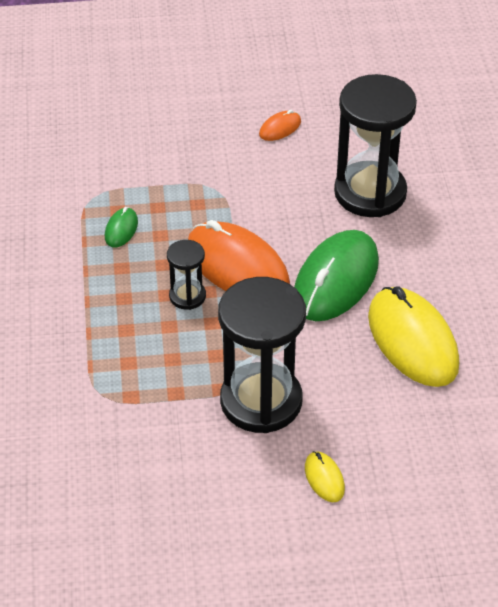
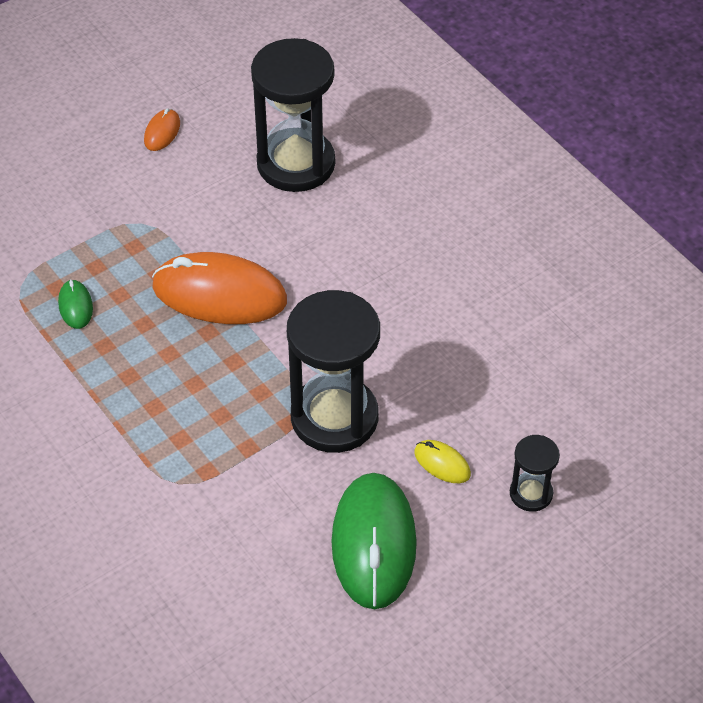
camera: 30 degrees left, 5 degrees up
(187, 296) = (191, 345): black hourglass -> black hourglass (531, 493)
(336, 280) = (323, 266): green mouse -> green mouse (374, 543)
(412, 341) = (433, 295): yellow mouse -> none

